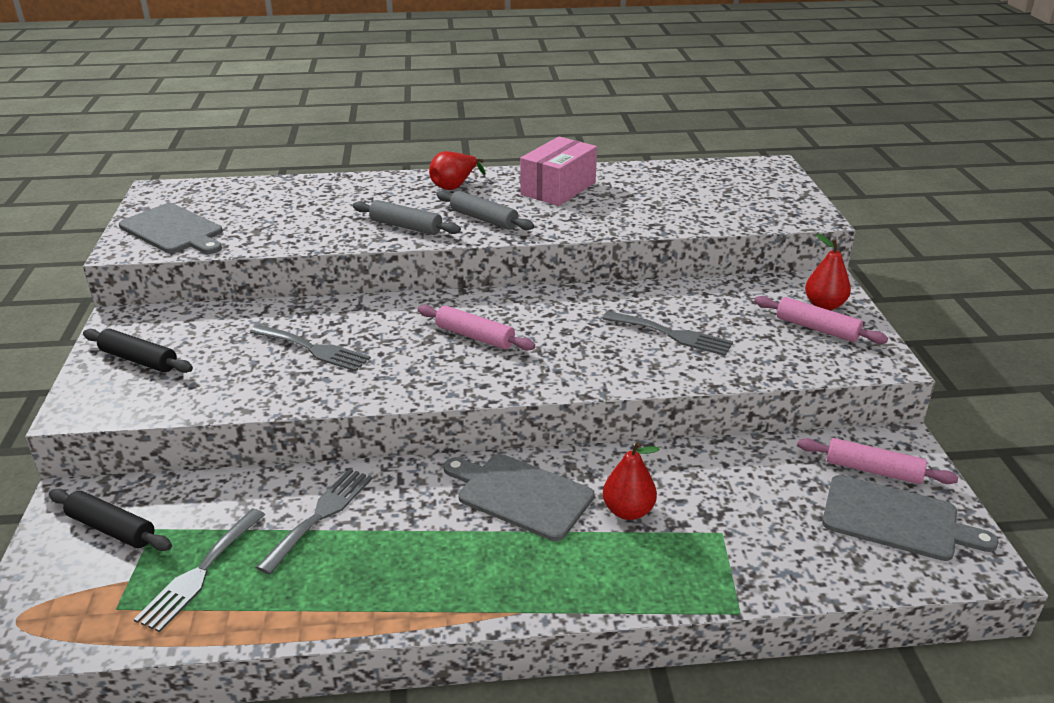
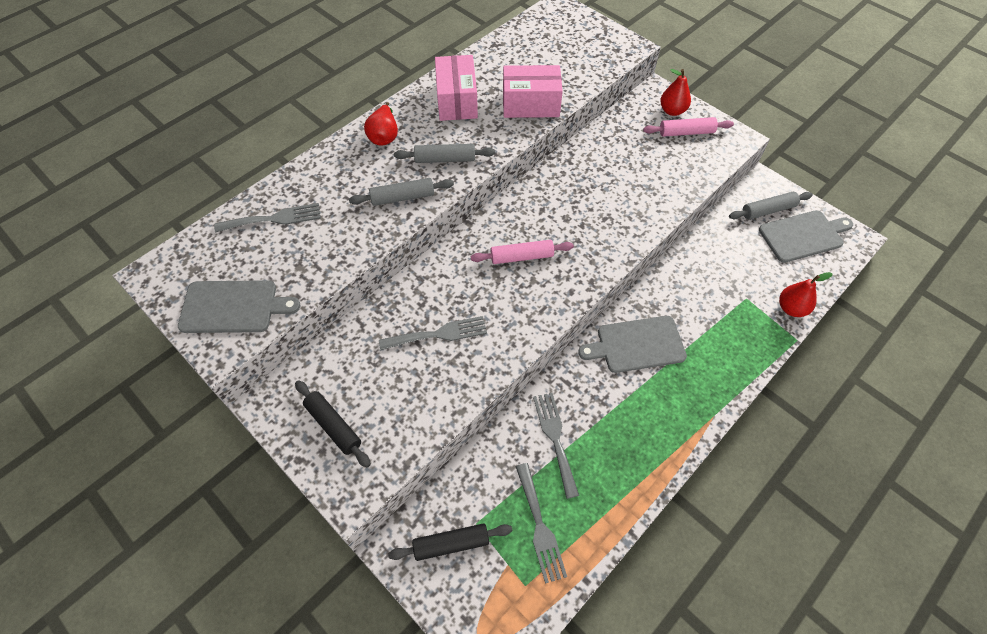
camera: 40 degrees left, 25 degrees up
(139, 360) = (333, 426): black rolling pin -> black rolling pin turned 60 degrees clockwise
(628, 511) = (695, 316): red pear -> red pear (791, 308)
(629, 216) = (530, 104): none -> pink box
(672, 334) = (623, 184): grey fork -> grey fork (274, 219)
(872, 470) = (768, 210): pink rolling pin -> grey rolling pin

